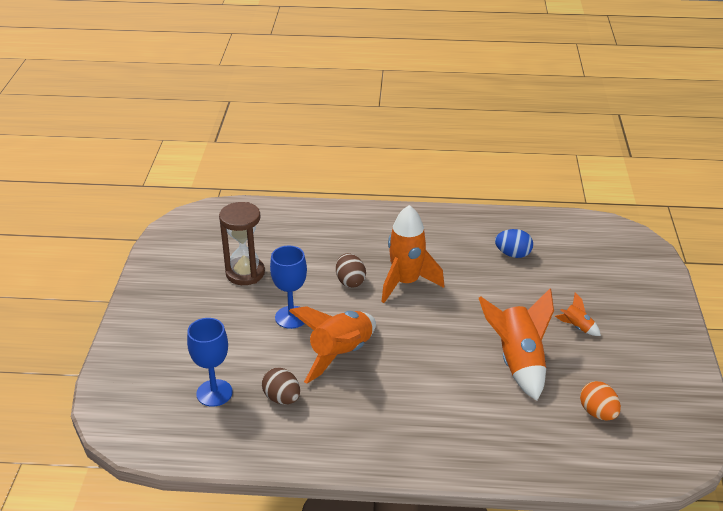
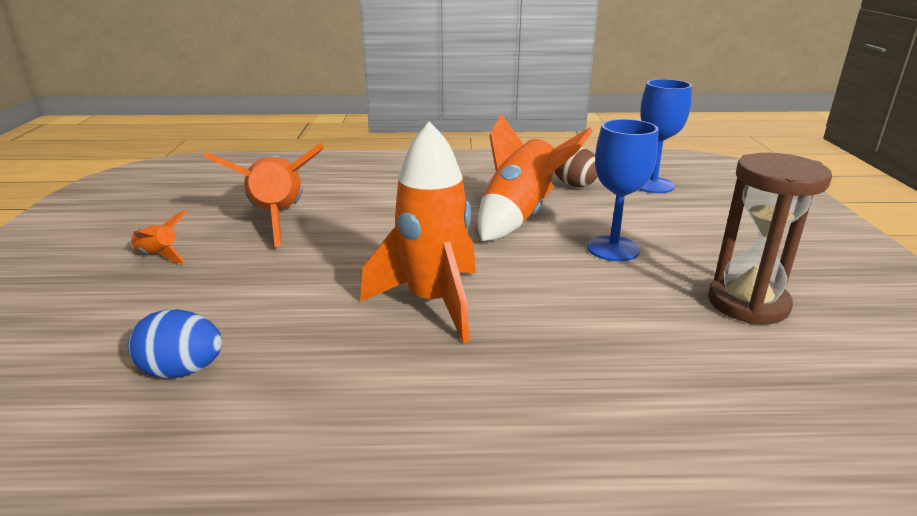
camera: 175 degrees right, 10 degrees down
(350, 281) = (540, 300): brown egg -> none
(598, 413) = (210, 188): orange egg -> none

